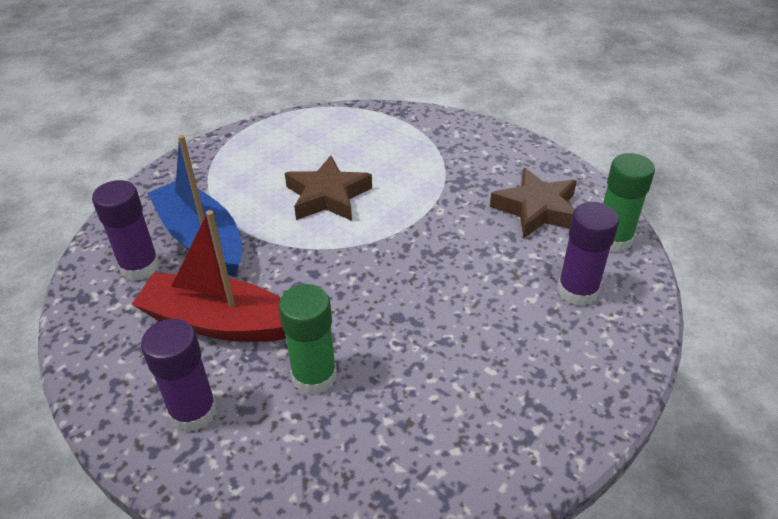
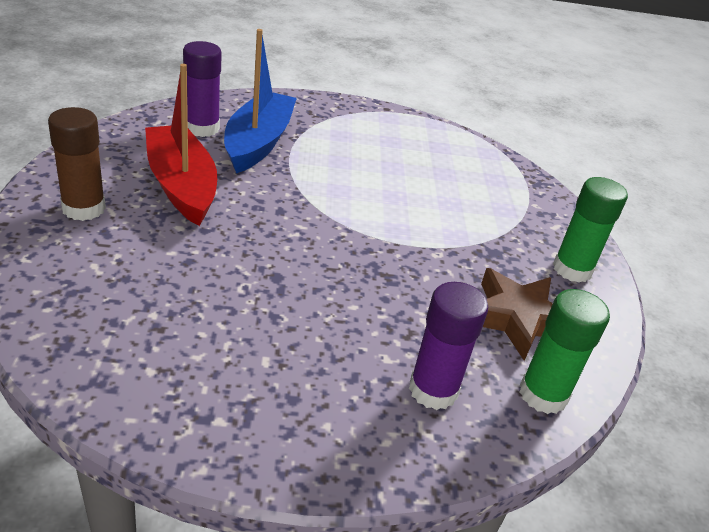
camera: 45 degrees right, 5 degrees down
(193, 412) = (84, 208): purple glue stick -> brown glue stick
(314, 376) = (167, 254): green glue stick -> green glue stick (572, 269)
(327, 196) = (377, 183): brown star -> none

